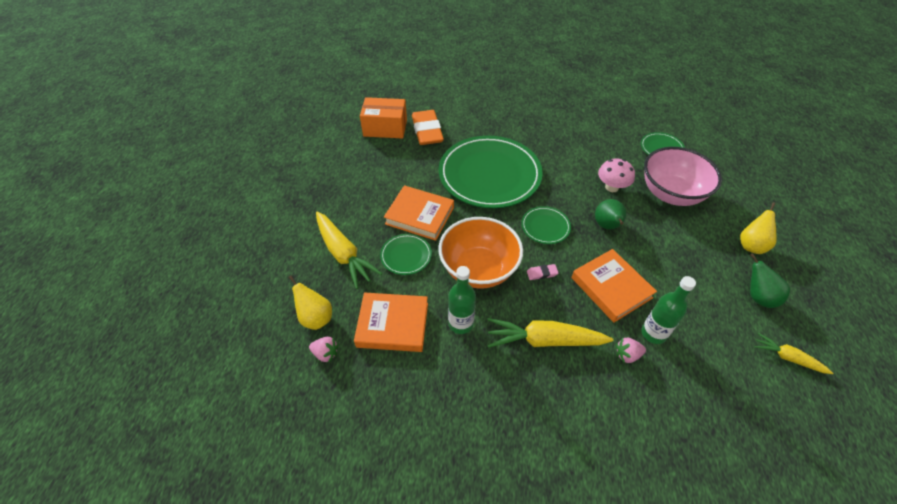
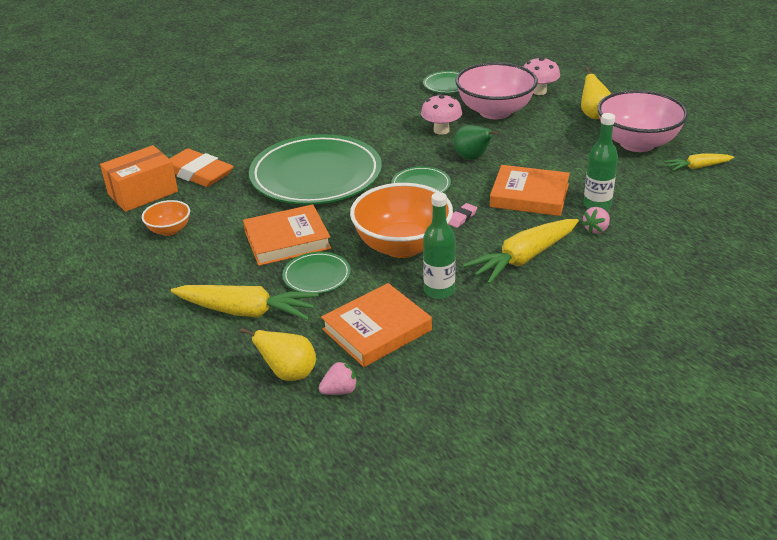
camera: 40 degrees left, 15 degrees down
(369, 165) = (169, 230): none -> orange bowl
(729, 195) = (539, 91): none -> pink mushroom
(758, 297) = (637, 143): green pear -> pink bowl

